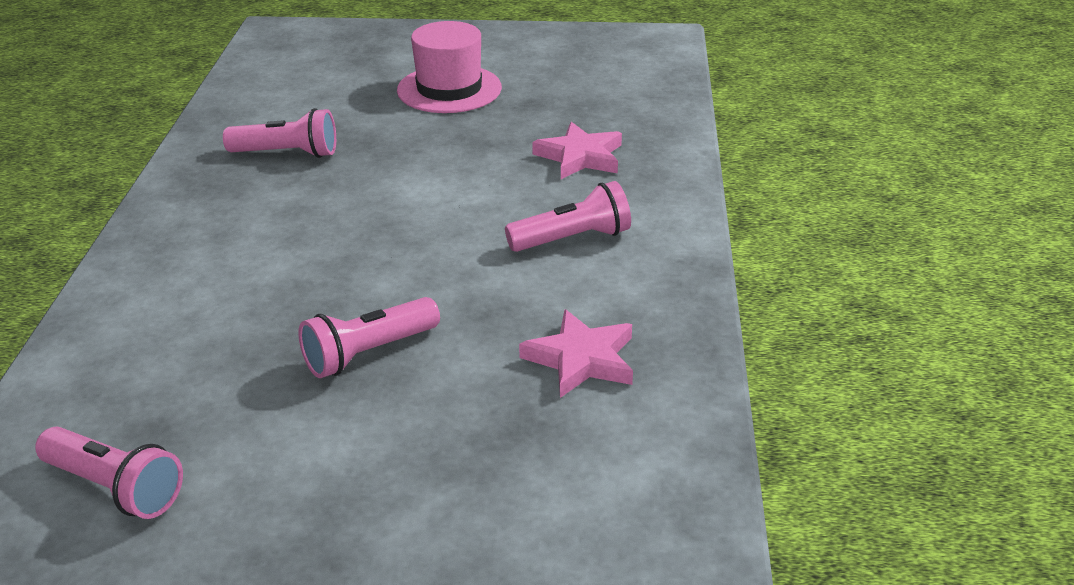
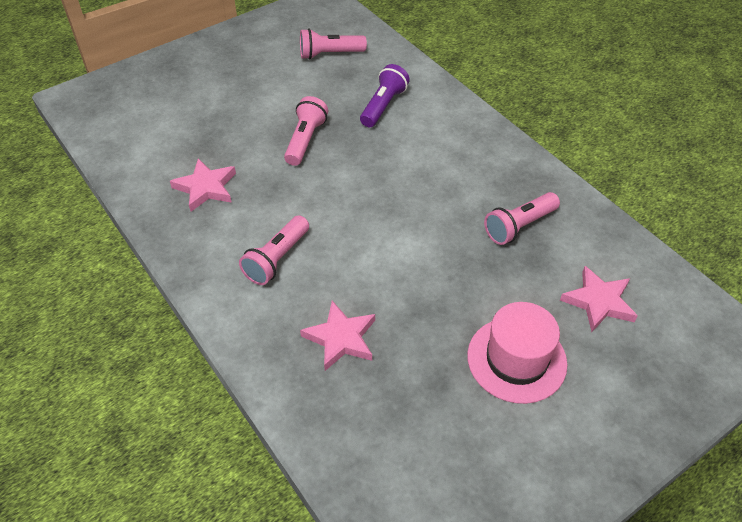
camera: 140 degrees right, 15 degrees up
(194, 344) = (383, 106): none -> purple flashlight
(324, 87) = (598, 302): none -> pink star

